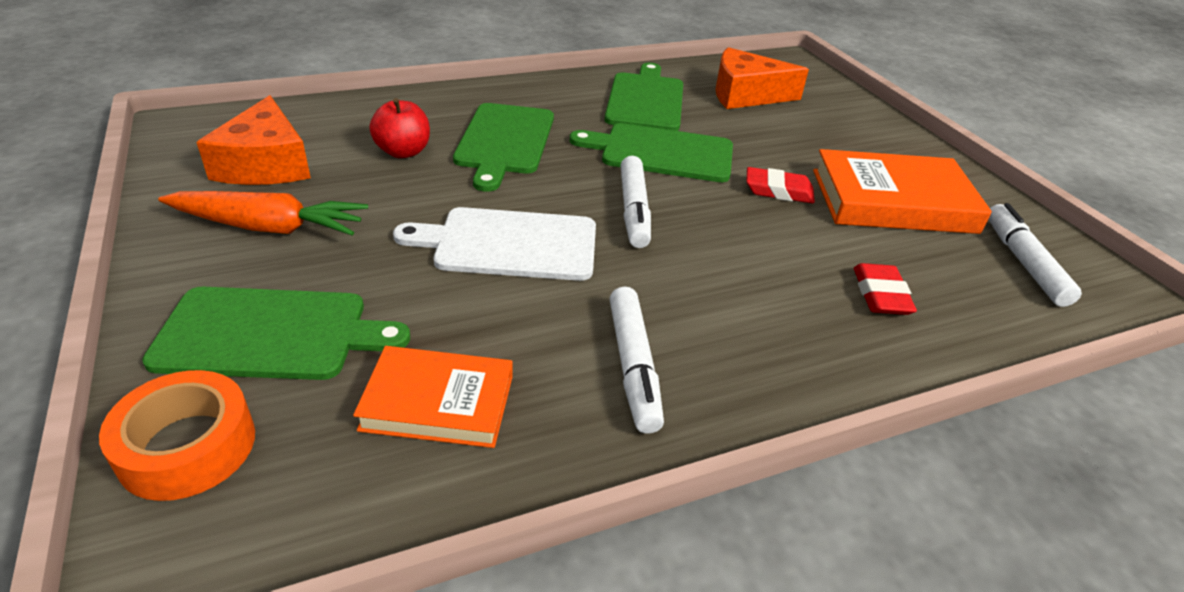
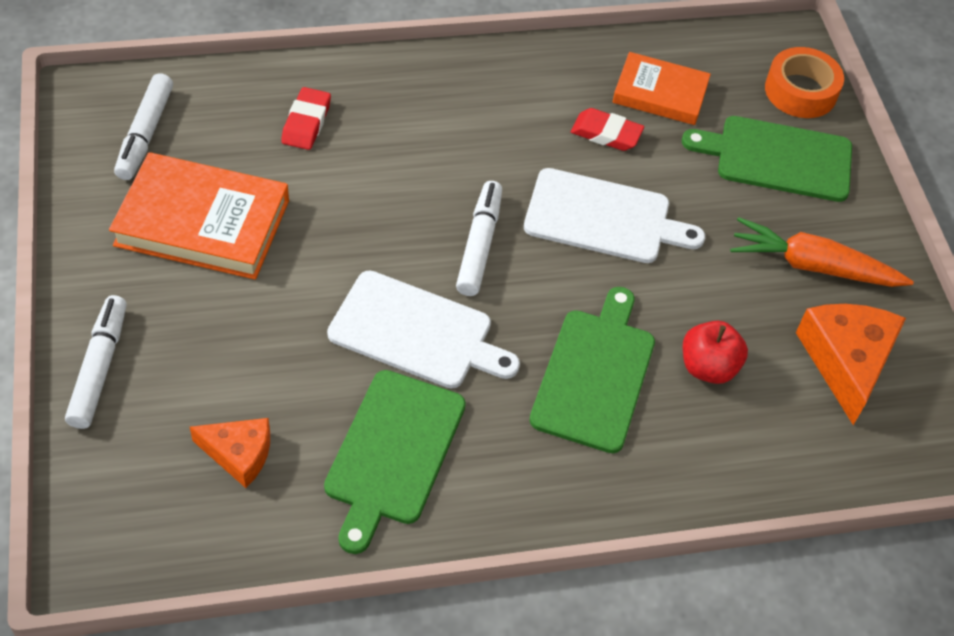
camera: 170 degrees left, 15 degrees up
(633, 366) = (529, 97): white marker -> white marker (99, 368)
(661, 153) = (416, 332): green cutting board -> white cutting board
(746, 94) = (239, 454): orange cheese -> orange cheese, size x0.62
(778, 191) = (316, 253): red eraser -> red eraser (606, 134)

